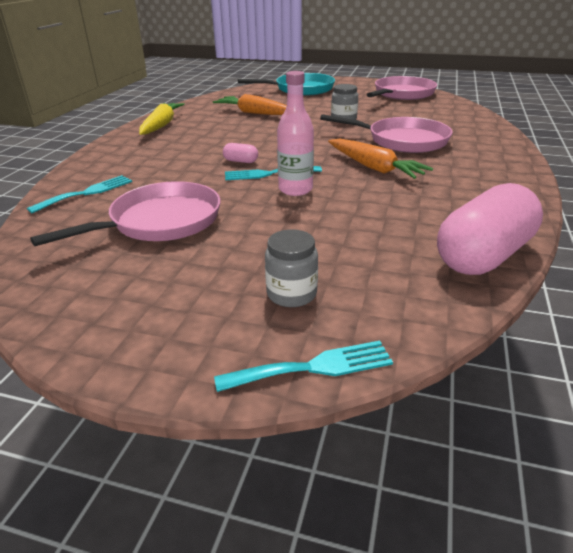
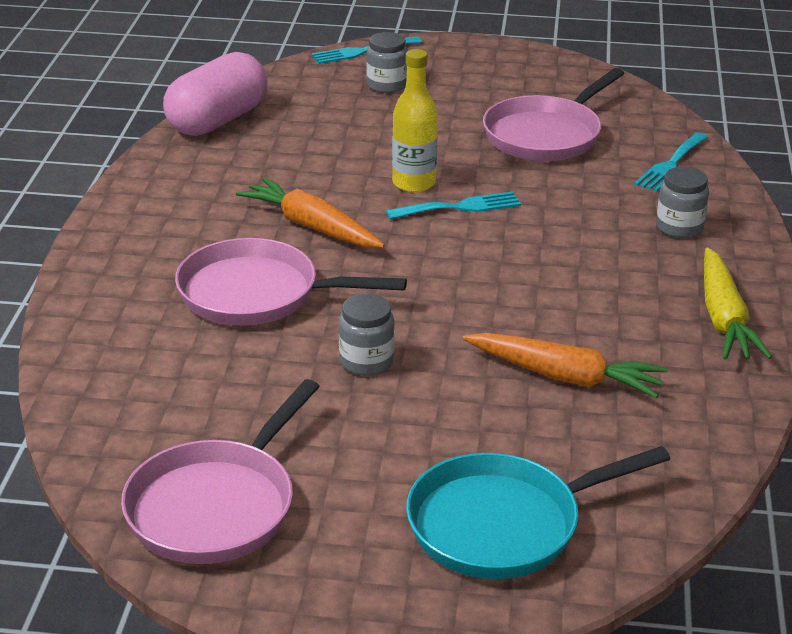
camera: 170 degrees right, 0 degrees up
(134, 158) = (679, 227): none -> grey jar
(241, 161) = (511, 229): pink capsule -> none
(295, 189) = (414, 183): pink bottle -> yellow bottle

